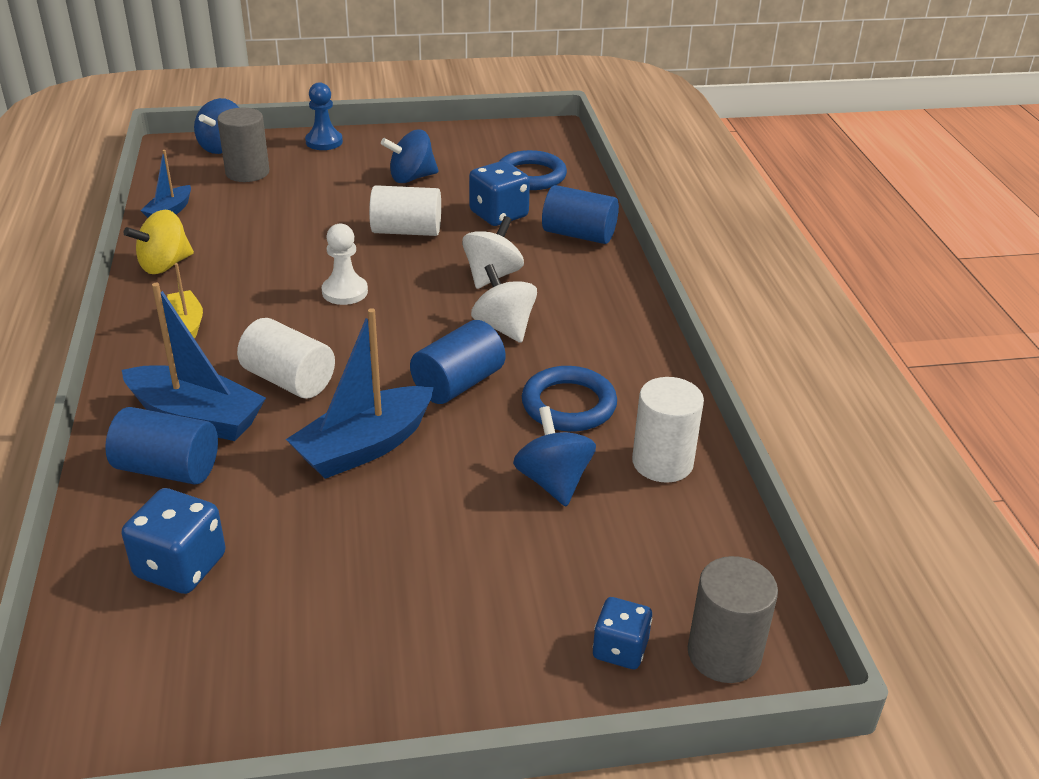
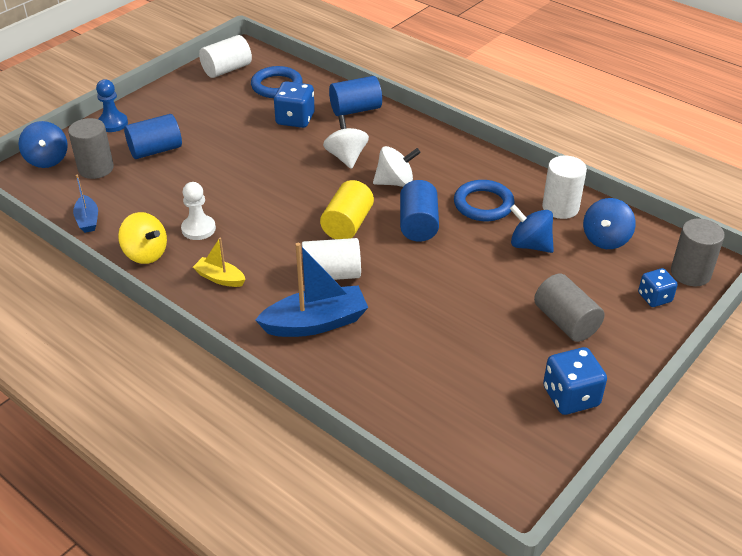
camera: 40 degrees left, 5 degrees up
(164, 265) = (145, 254): yellow spinning top -> yellow spinning top turned 60 degrees counterclockwise
(168, 469) = (345, 356): blue cylinder -> blue cylinder (155, 150)
(180, 566) = (430, 393): blue dice -> blue dice (571, 396)
(345, 292) = (282, 210): white pawn -> white pawn (198, 229)
(364, 447) = (423, 283): blue boat -> none
(384, 341) = (347, 224): none -> yellow cylinder
(406, 231) = (258, 155): white cylinder -> white cylinder (227, 69)
(411, 178) = (208, 121): blue spinning top -> blue spinning top (605, 239)
(454, 597) = (566, 322): none -> grey cylinder
(504, 327) = (395, 182): white spinning top -> white spinning top turned 150 degrees clockwise

